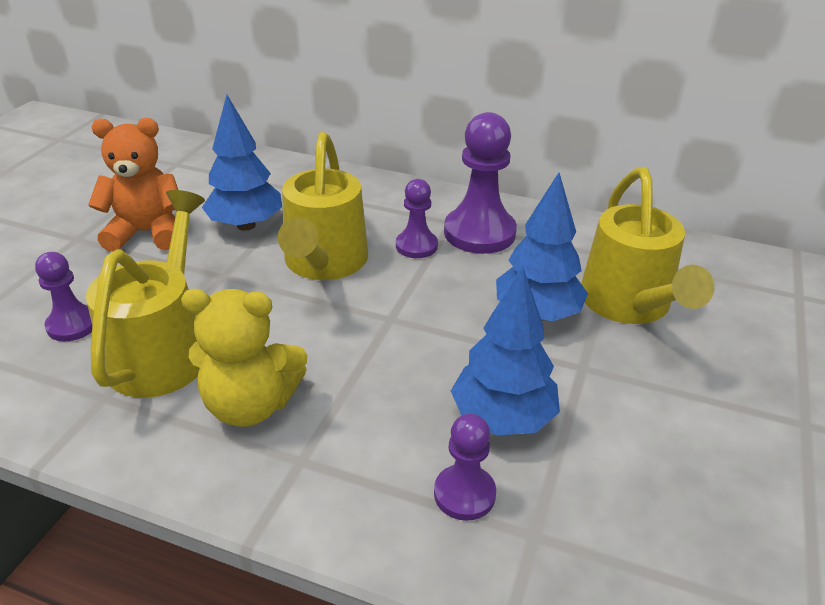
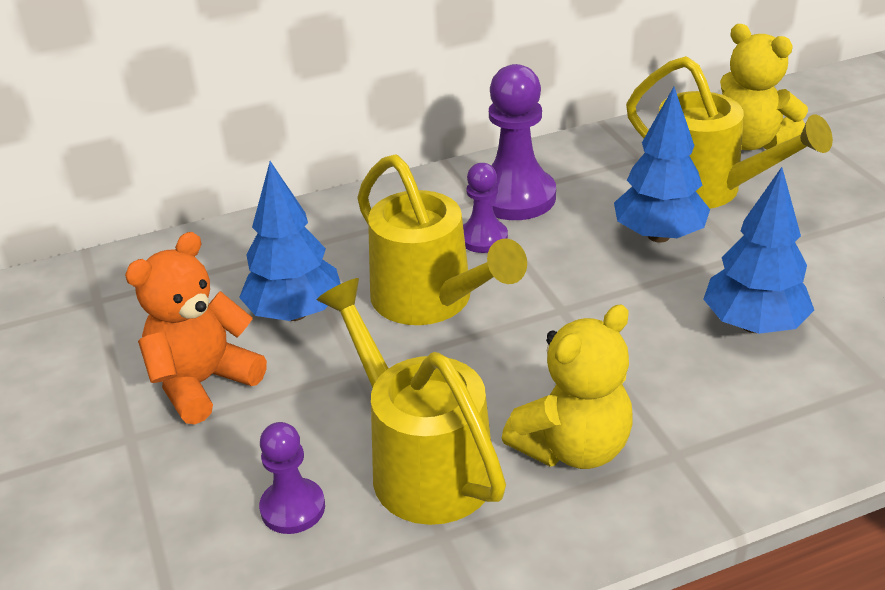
camera: 40 degrees left, 0 degrees up
(464, 494) = (809, 390): purple pawn -> none
(729, 293) = (751, 142): none -> yellow teddy bear

